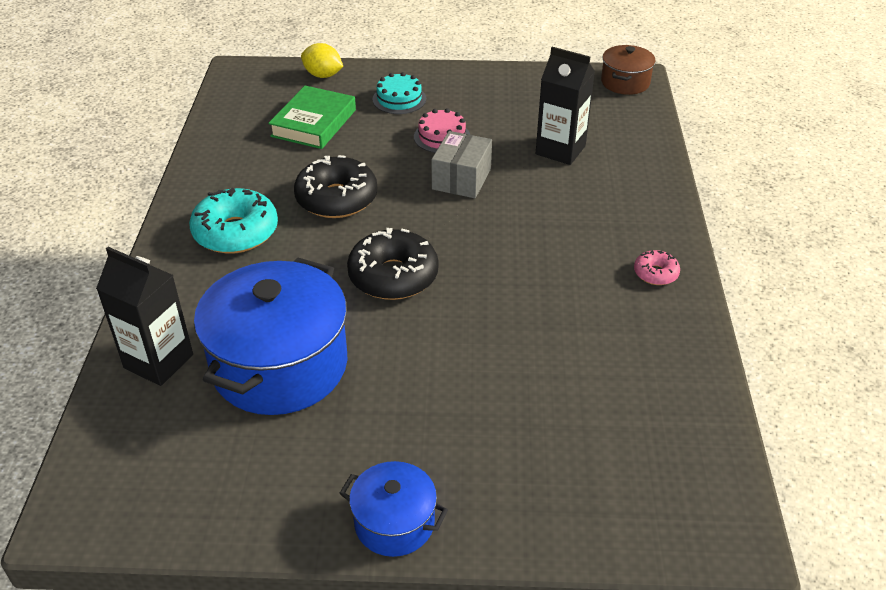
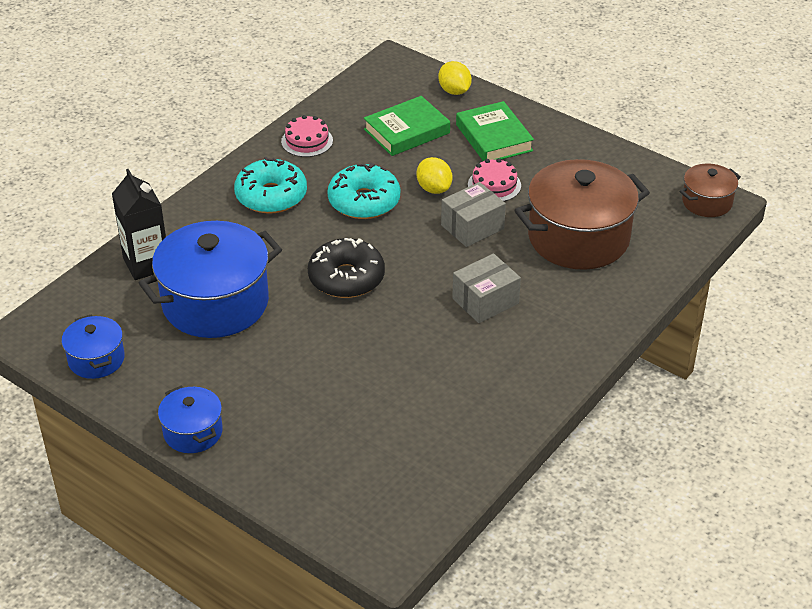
camera: 35 degrees right, 0 degrees up
(196, 501) = (96, 359): none -> blue pot
(223, 168) = (307, 141): none -> pink cake
(336, 199) = (364, 201): black donut -> turquoise donut
(391, 161) = (434, 189): none -> yellow lemon
(399, 99) = (494, 138): turquoise cake -> green book
(543, 237) = (485, 301): none -> grey box
(560, 150) = (578, 238): black carton -> brown pot
(655, 273) = (540, 368): pink donut -> none

